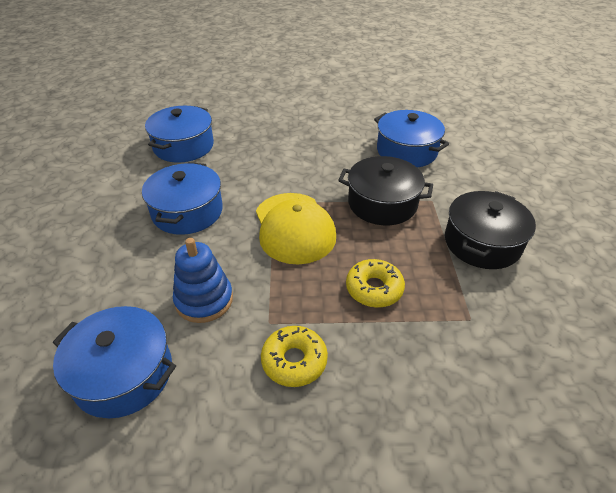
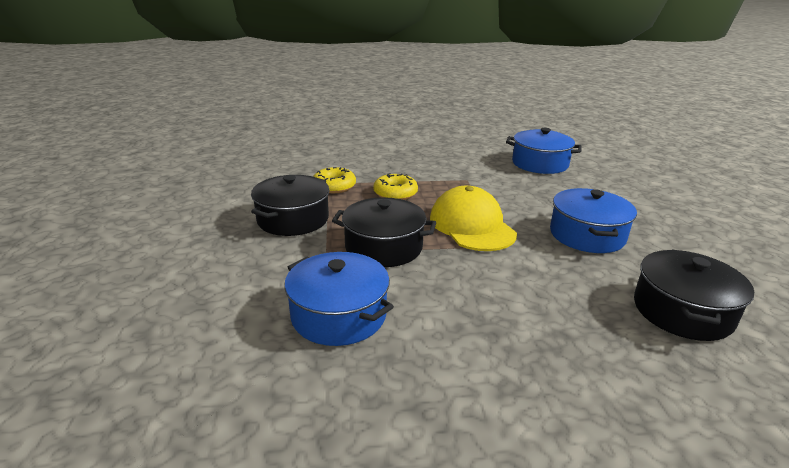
camera: 175 degrees right, 15 degrees down
(183, 146) = (682, 311): blue pot -> black pot
(204, 300) = (518, 187): blue stacking toy -> none
(294, 361) = (444, 168): yellow donut -> yellow donut (334, 186)

